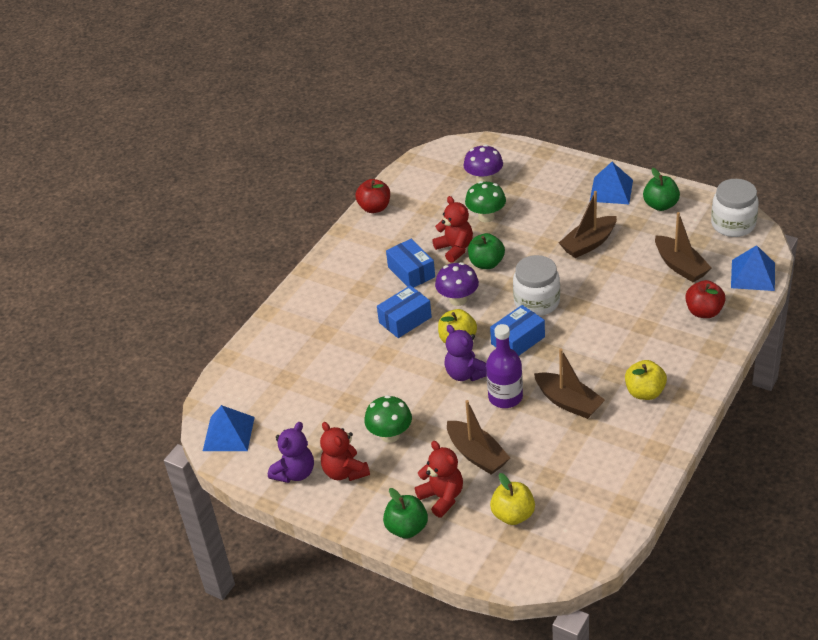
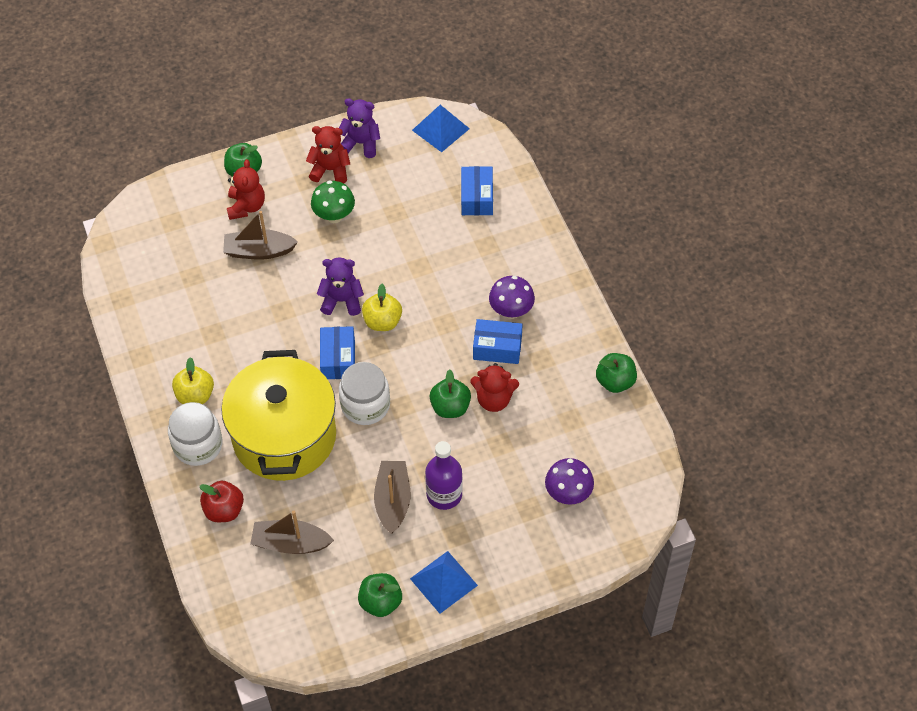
camera: 125 degrees right, 15 degrees up
(295, 473) = (361, 143): purple teddy bear -> purple teddy bear turned 120 degrees clockwise
(374, 208) = (615, 381): red apple -> green apple
(405, 320) = (443, 304): blue box -> blue box (477, 198)
(442, 497) = (246, 206): red teddy bear -> red teddy bear turned 90 degrees counterclockwise
(458, 299) = (428, 355): purple mushroom -> purple mushroom (511, 311)
(486, 217) = (512, 454): green mushroom -> none
(505, 397) = (291, 307): purple bottle -> purple bottle (444, 494)
(513, 515) = (187, 233): yellow apple -> none
(568, 402) = (241, 341): brown boat -> none
(612, 323) = (284, 436): none -> yellow pot
(733, 224) = (293, 635): white jar -> white jar (198, 445)
(753, 275) = (220, 586): blue pyramid -> none

